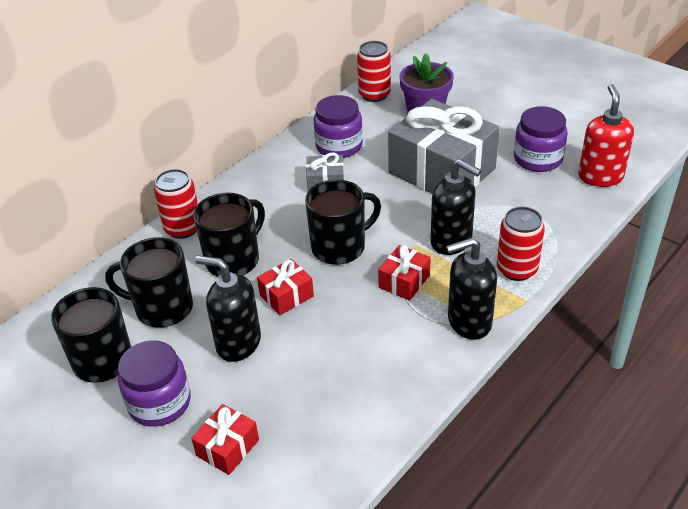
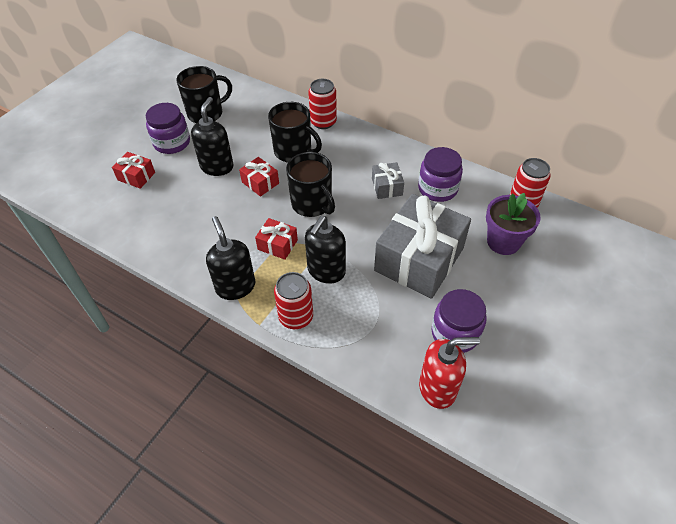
camera: 80 degrees right, 10 degrees up
(162, 308) = (247, 128): black mug -> none

